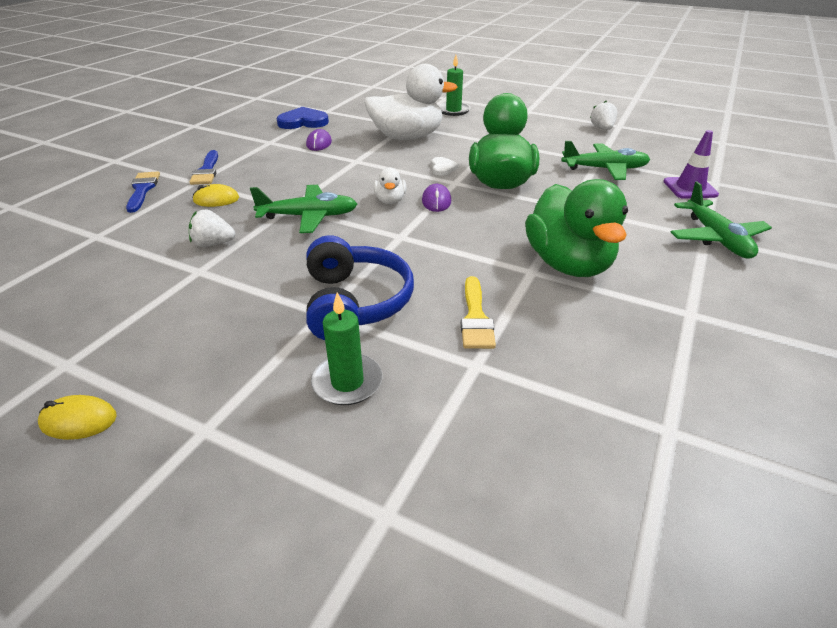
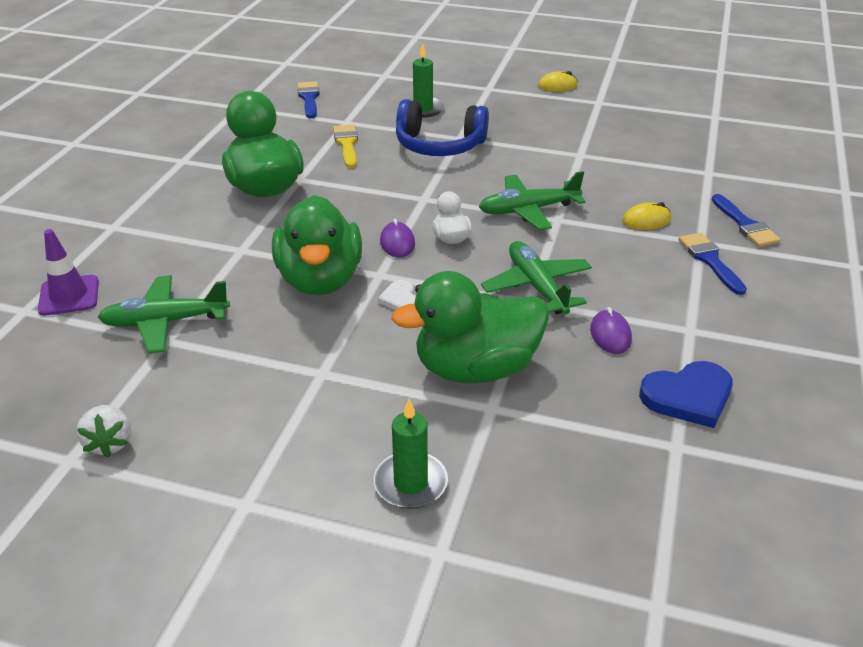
camera: 170 degrees right, 0 degrees up
(213, 244) = (593, 175): white strawberry -> none
(355, 302) = (439, 145): blue headphones -> blue headphones turned 60 degrees counterclockwise
(407, 137) = (476, 368): white duck -> green duck
(543, 441) = (309, 98): none -> blue brush
(716, 238) = (102, 226): green plane -> green plane (536, 286)

